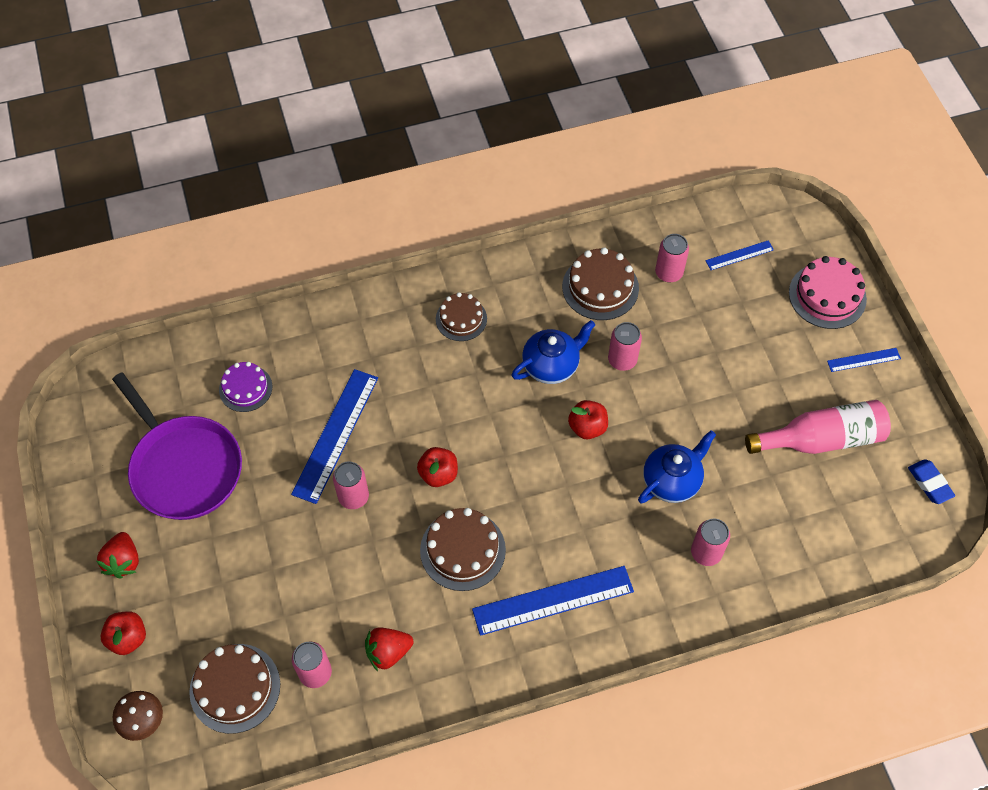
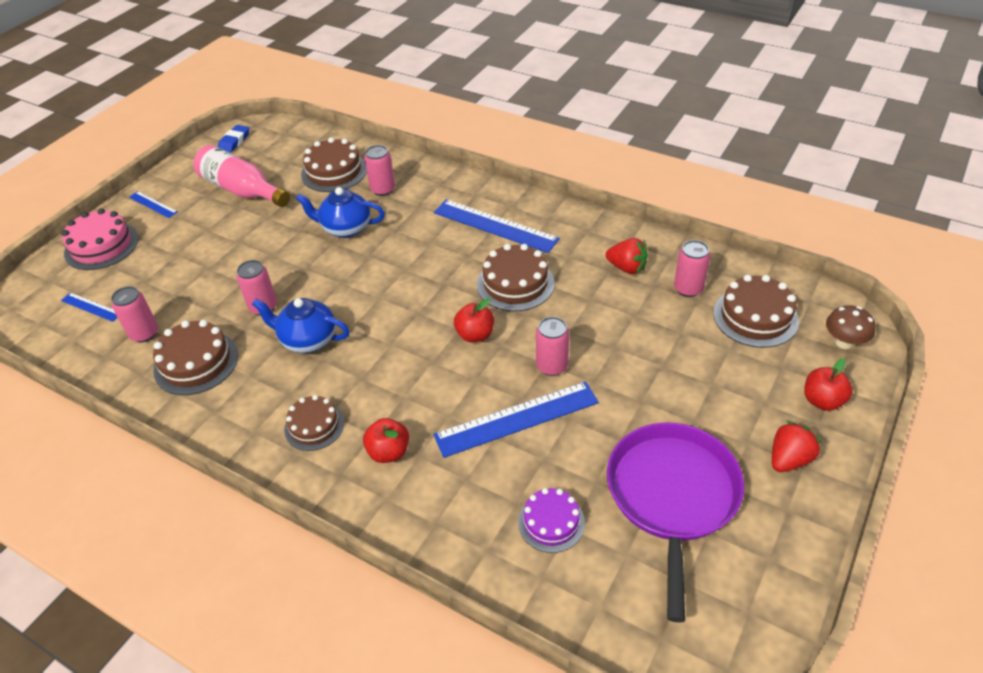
camera: 130 degrees left, 15 degrees down
(587, 427) = (345, 288): red apple -> red apple (389, 452)
(781, 533) = (334, 172): none -> brown cake

